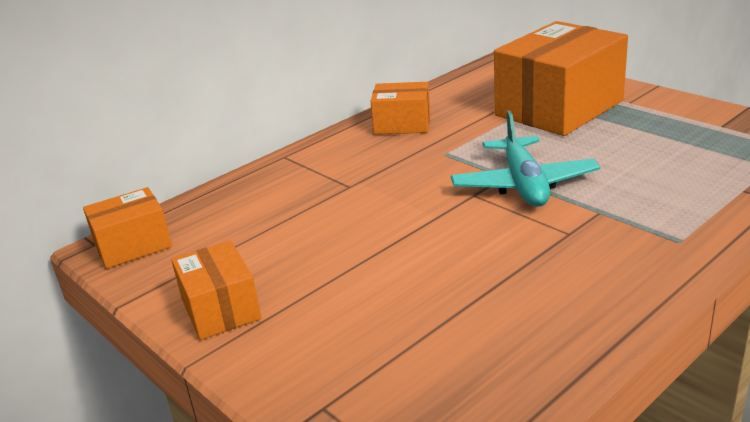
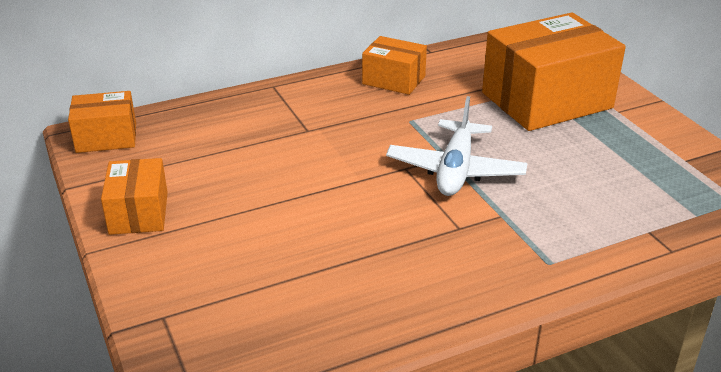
camera: 15 degrees right, 5 degrees up
(524, 184) = (455, 170): turquoise plane -> white plane

